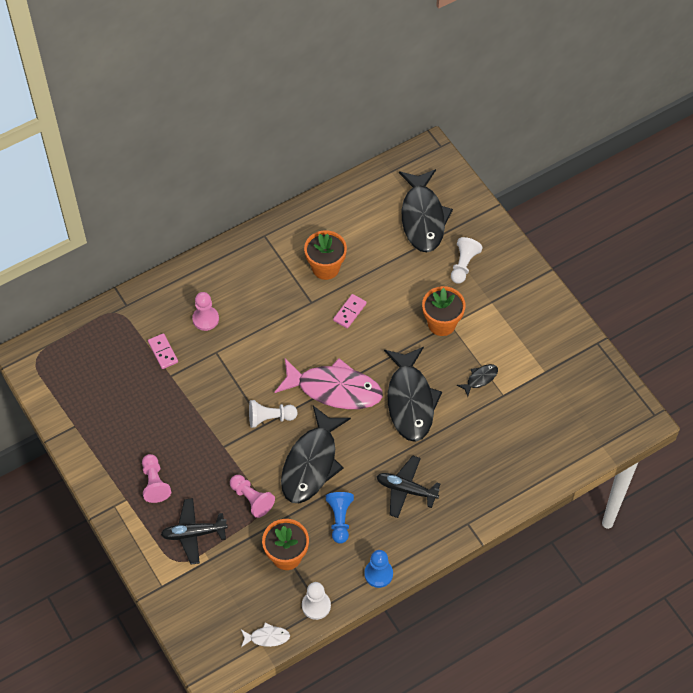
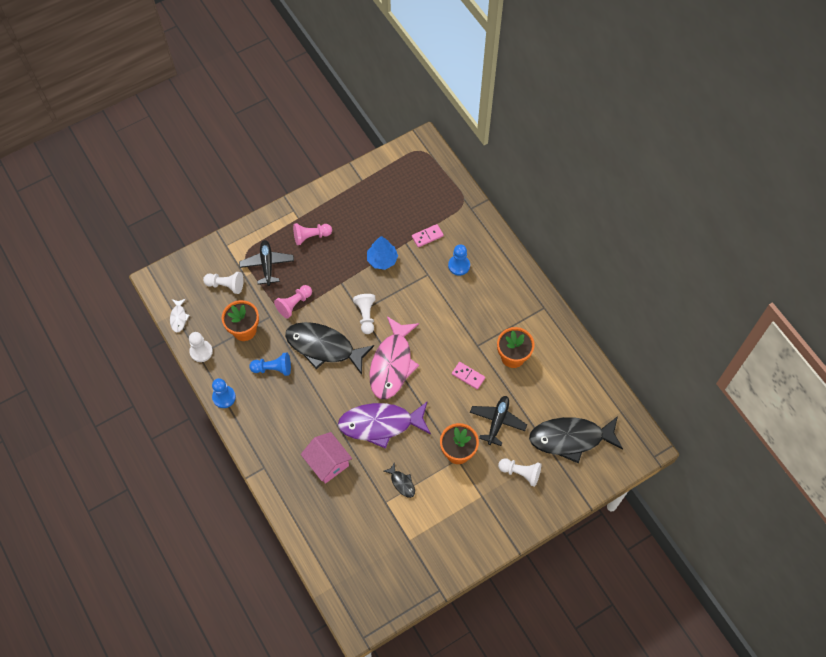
camera: 90 degrees right, 5 degrees up
(193, 401) = (382, 259): none -> blue tree
(205, 319) = (459, 265): pink pawn -> blue pawn
(221, 582) = (226, 285): none -> white pawn
(406, 490) = (297, 419): black plane -> black plane (497, 421)
(410, 401) = (380, 424): black fish -> purple fish
(459, 455) = (327, 463): none -> pink house

